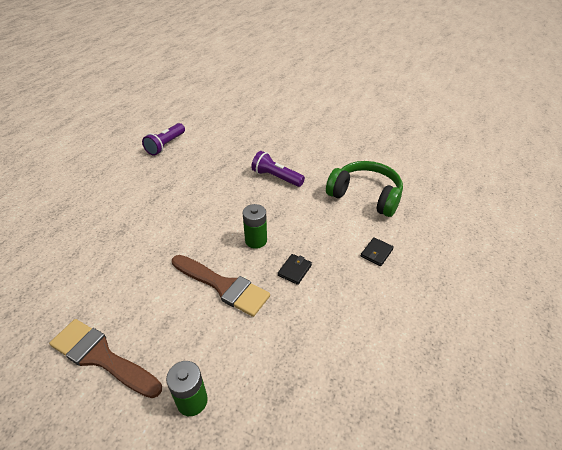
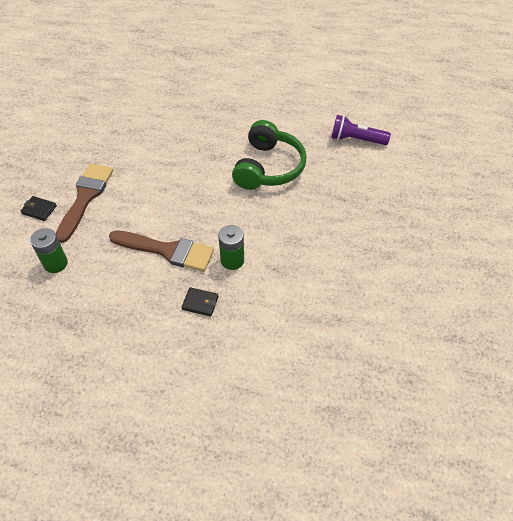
camera: 75 degrees right, 10 degrees up
(223, 286) = (167, 250): brown brush -> brown brush turned 90 degrees counterclockwise
(276, 177) = (343, 254): purple flashlight -> none
(365, 196) = (347, 356): green headphones -> green headphones (268, 167)
(376, 253) = (246, 378): black wallet -> black wallet (39, 210)

